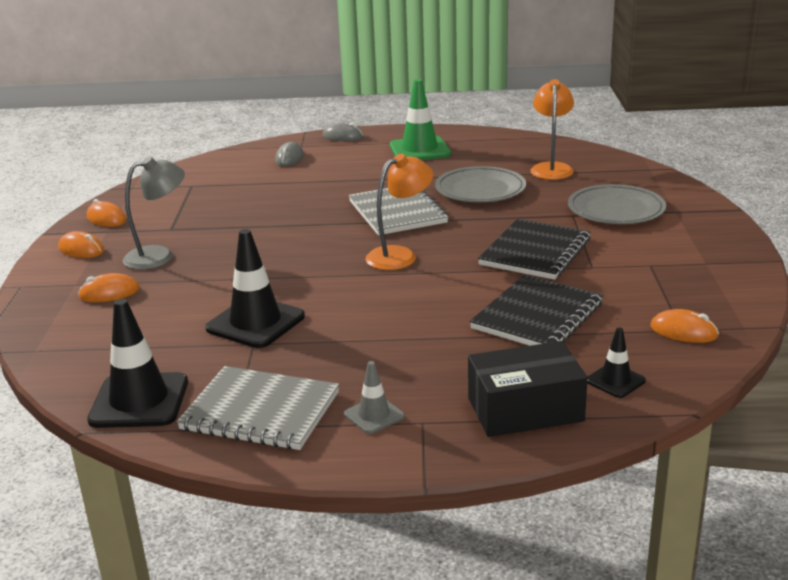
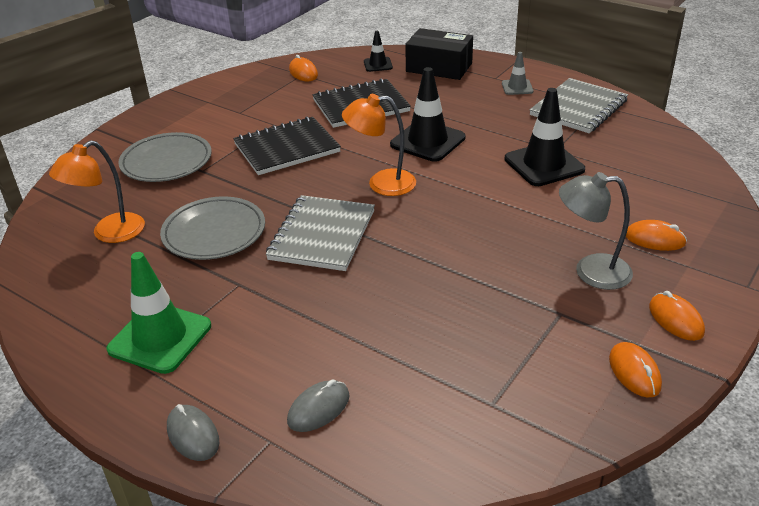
camera: 145 degrees left, 10 degrees up
(139, 401) = (652, 136): black traffic cone -> black traffic cone (427, 141)
(260, 411) = (578, 108): grey notebook -> grey notebook turned 75 degrees clockwise

